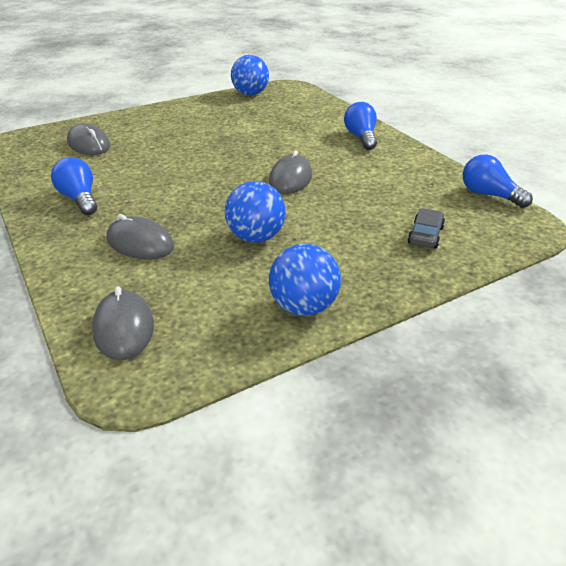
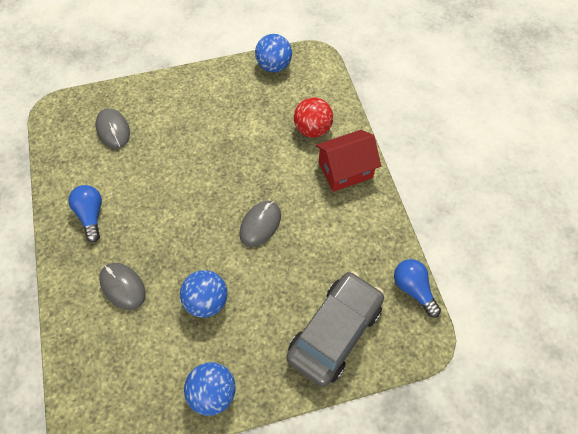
camera: 15 degrees right, 25 degrees up
(123, 328) = (91, 381): grey mouse -> none
(311, 120) = (312, 129): none -> red ball
(361, 137) = (345, 170): blue light bulb -> red house
(425, 235) = (334, 331): grey car -> grey car, size x2.38

